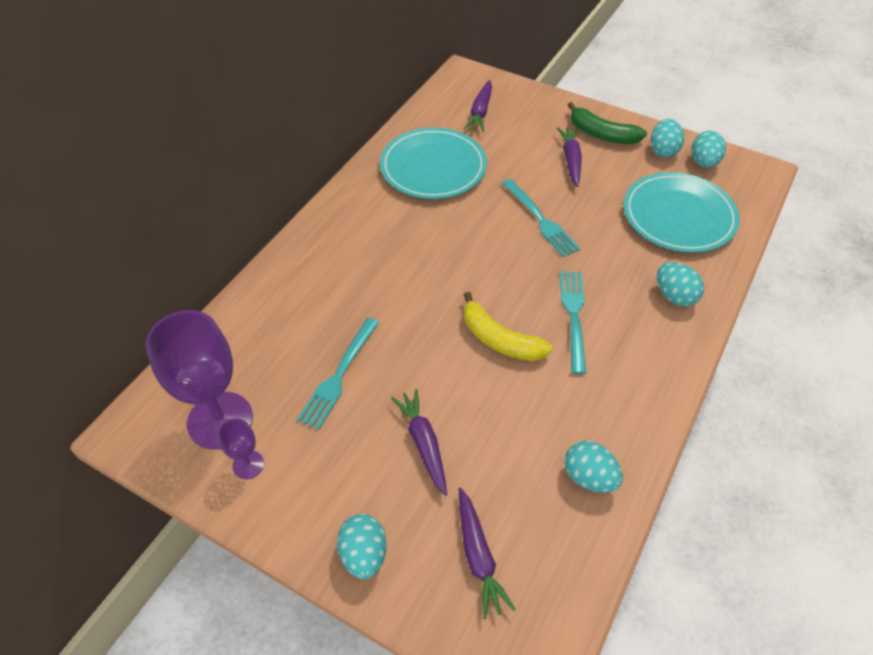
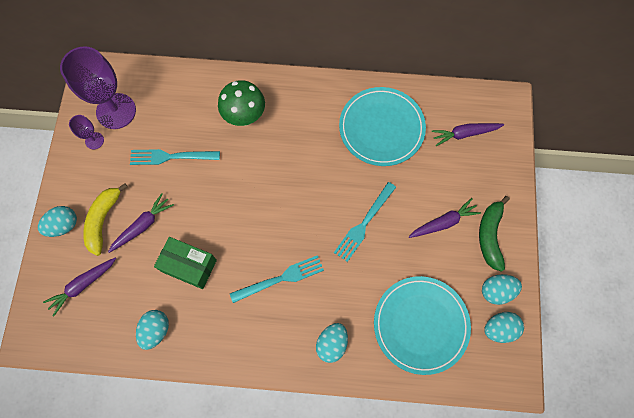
camera: 65 degrees right, 20 degrees up
(335, 278) = (245, 117): none -> green mushroom
(499, 339) = (239, 238): yellow banana -> yellow banana (103, 220)
(511, 406) = (189, 265): none -> green box

